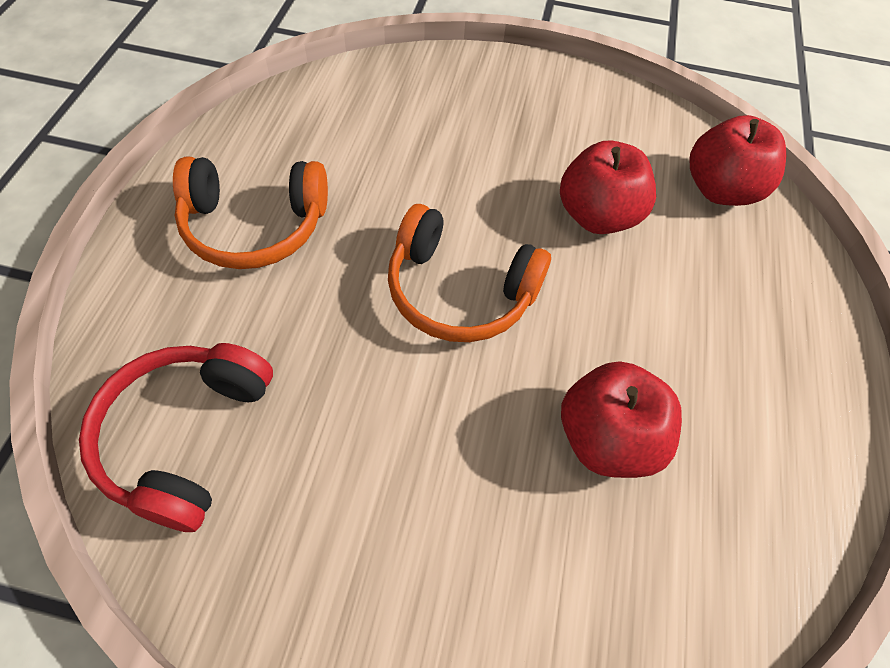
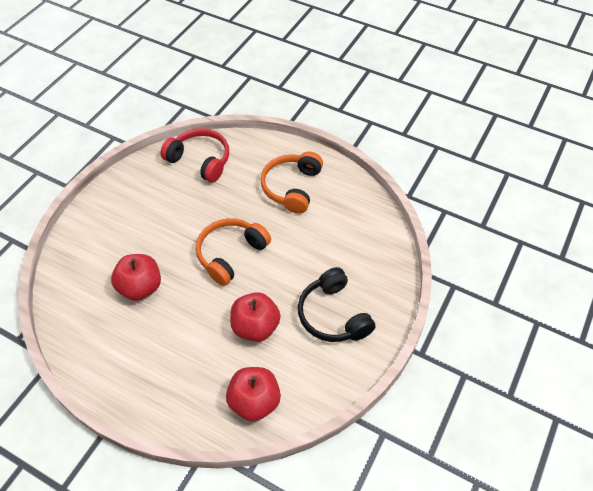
camera: 110 degrees right, 5 degrees down
(527, 124) = (333, 315): none -> black headphones

